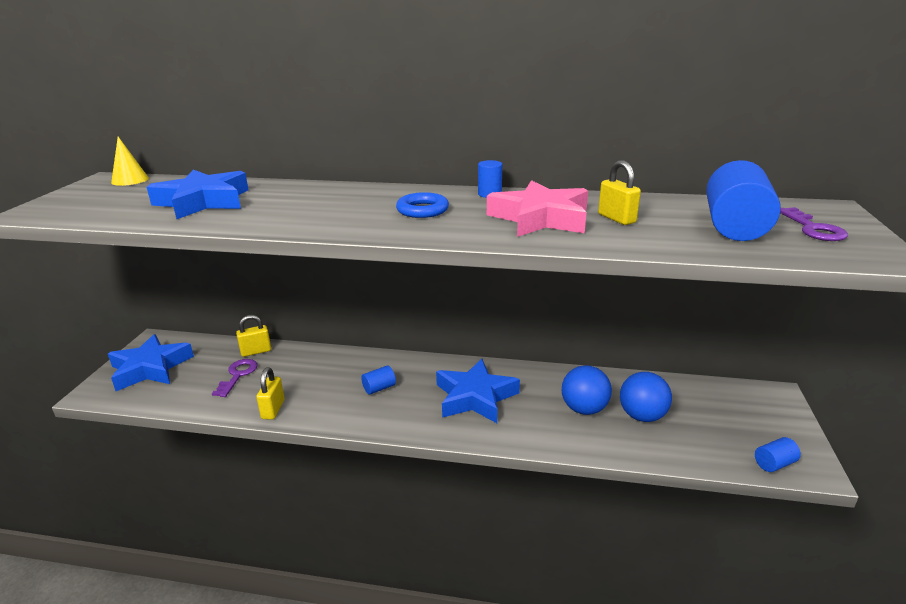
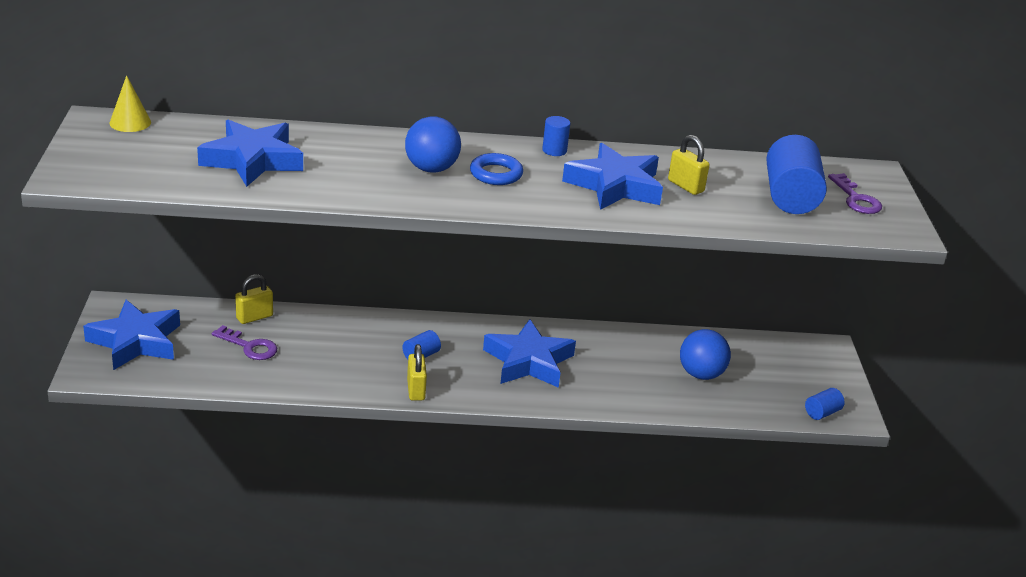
camera: 15 degrees left, 5 degrees up
(238, 375) = (249, 346): purple key -> purple key turned 120 degrees clockwise
(273, 409) = (313, 383): yellow padlock -> yellow padlock (416, 390)
(540, 218) = (615, 185): pink star -> blue star
(584, 409) = (643, 369): blue ball -> blue ball (431, 169)

